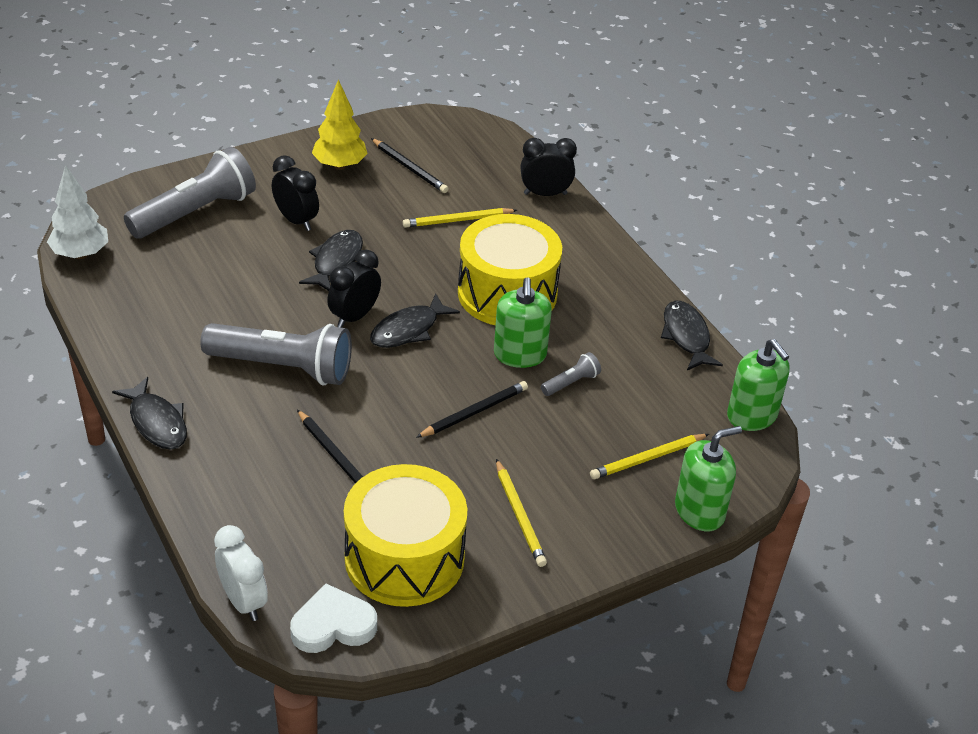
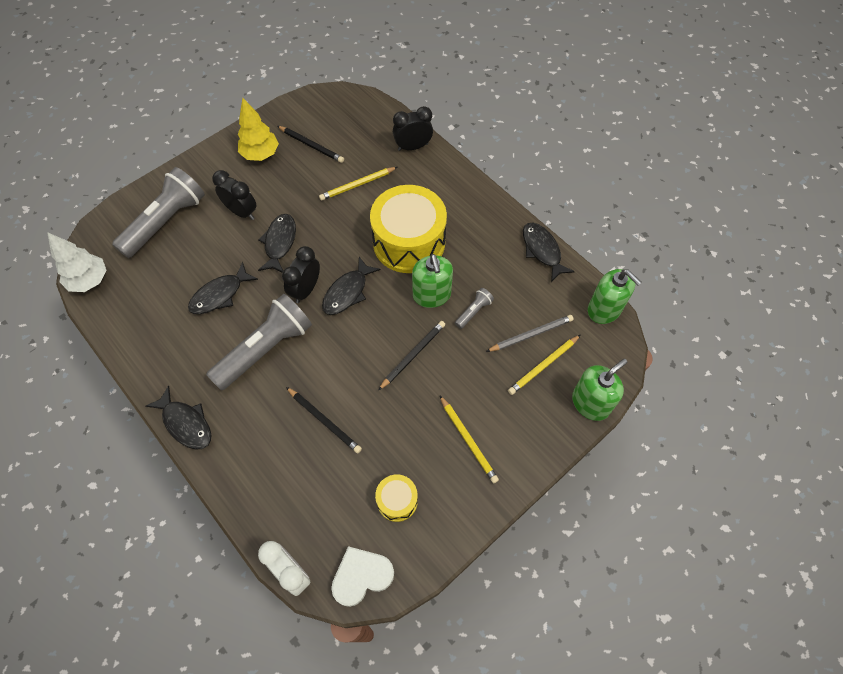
camera: 10 degrees left, 20 degrees up
(241, 300) = (220, 295): none -> black fish
(283, 367) = (266, 349): grey flashlight -> grey flashlight turned 45 degrees counterclockwise
(404, 558) = (397, 501): yellow drum -> yellow drum, size x0.47
(641, 422) = (531, 335): none -> grey pencil

